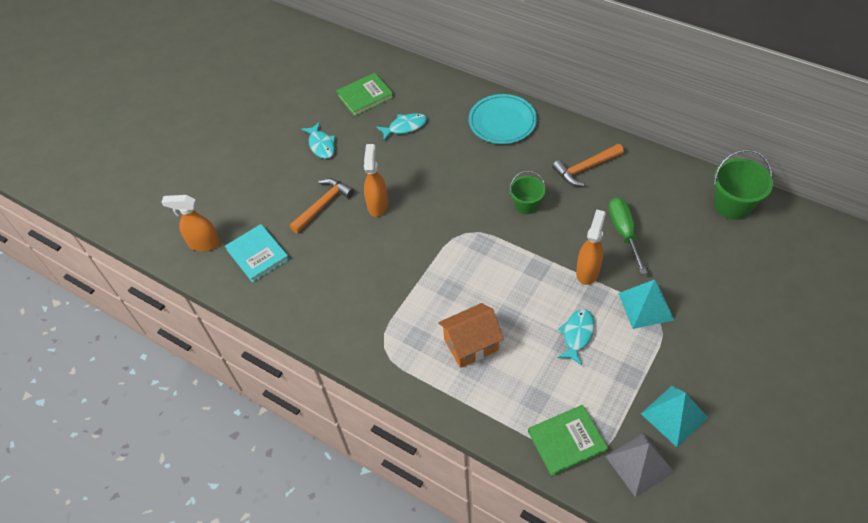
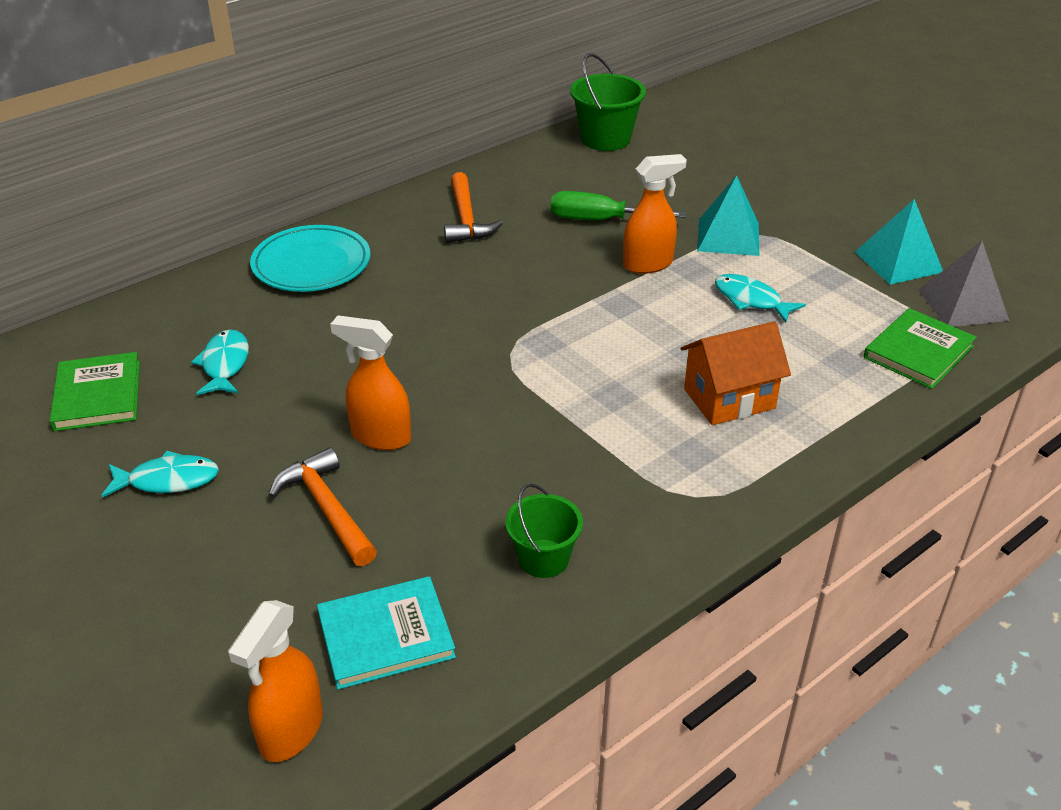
camera: 75 degrees left, 15 degrees down
(471, 344) = (729, 399): orange house -> orange house turned 75 degrees clockwise
(526, 205) = (496, 284): green bucket -> green bucket (543, 558)
(567, 441) = (918, 352): green book -> green book turned 45 degrees clockwise
(587, 271) = (648, 264): orange spray bottle -> orange spray bottle turned 120 degrees clockwise

